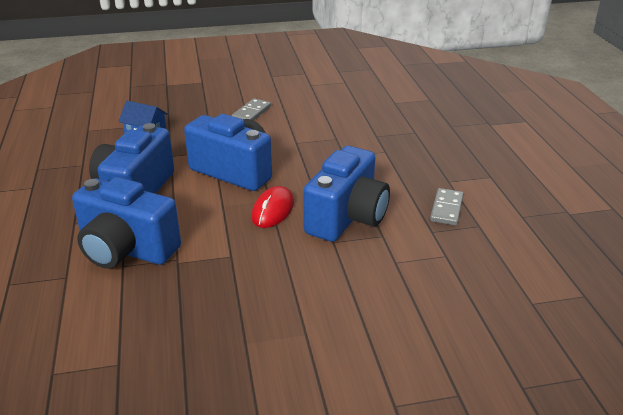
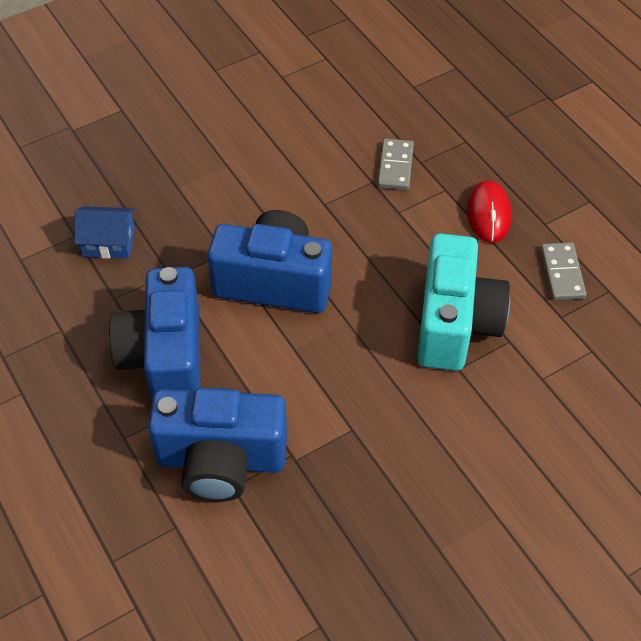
camera: 20 degrees left, 20 degrees up
(251, 113) = (232, 159): grey domino -> grey domino (395, 166)
(273, 210) = (361, 338): red mouse -> red mouse (488, 214)
(347, 218) = (455, 324): blue camera -> turquoise camera

